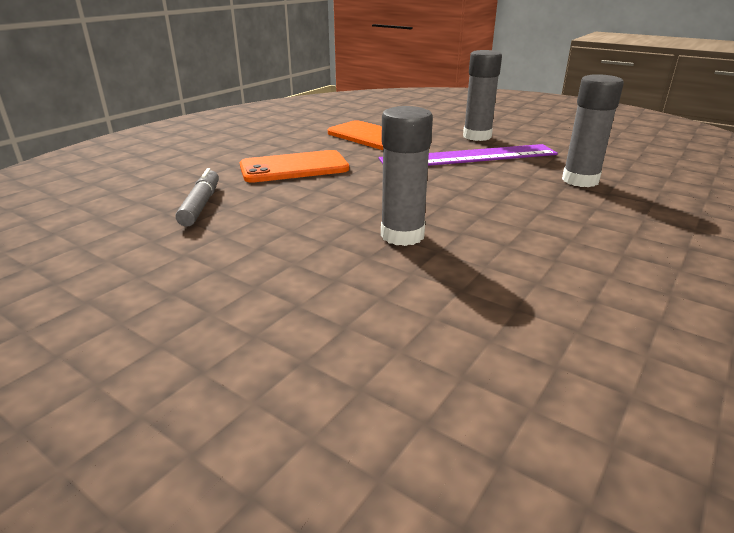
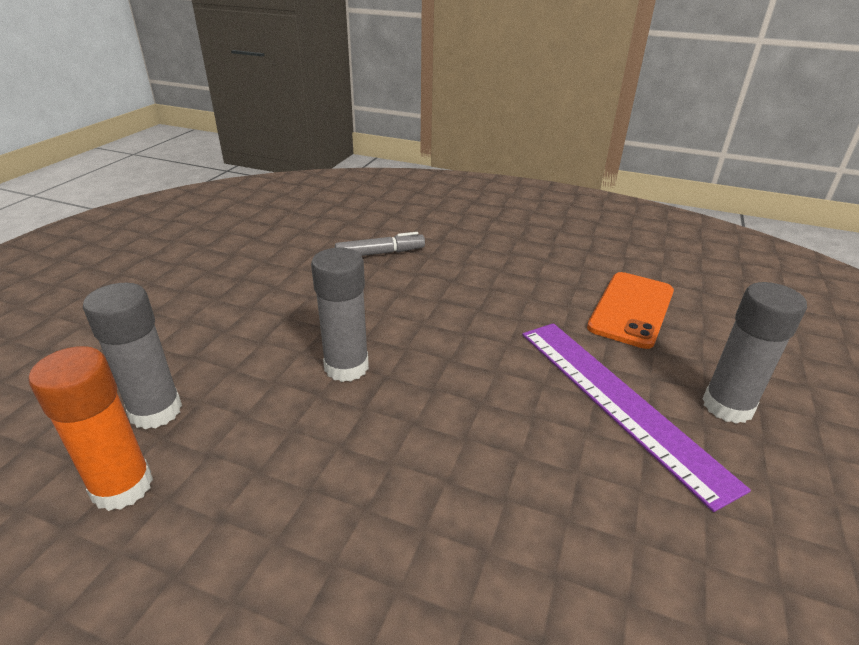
camera: 75 degrees right, 5 degrees up
(294, 168) = (489, 277): orange phone -> none
(568, 359) = (122, 486): none -> orange glue stick
(580, 180) = (594, 537): grey glue stick -> grey glue stick (156, 411)

